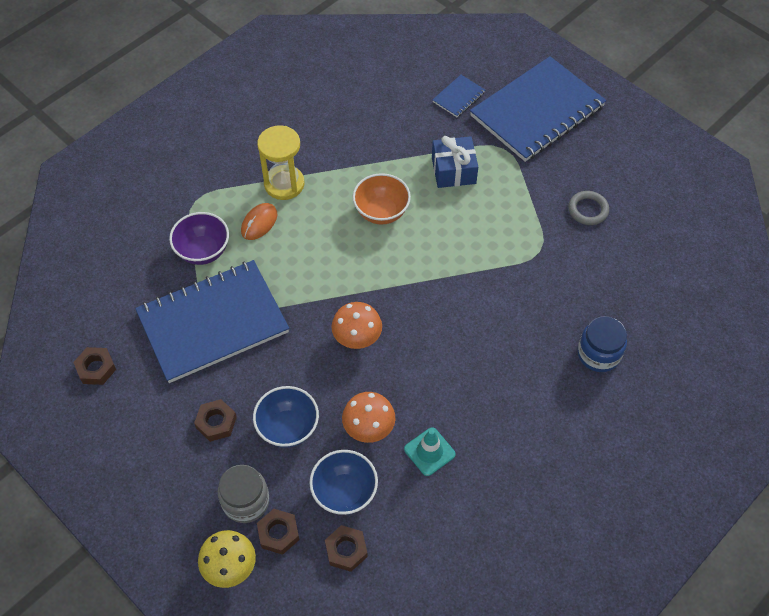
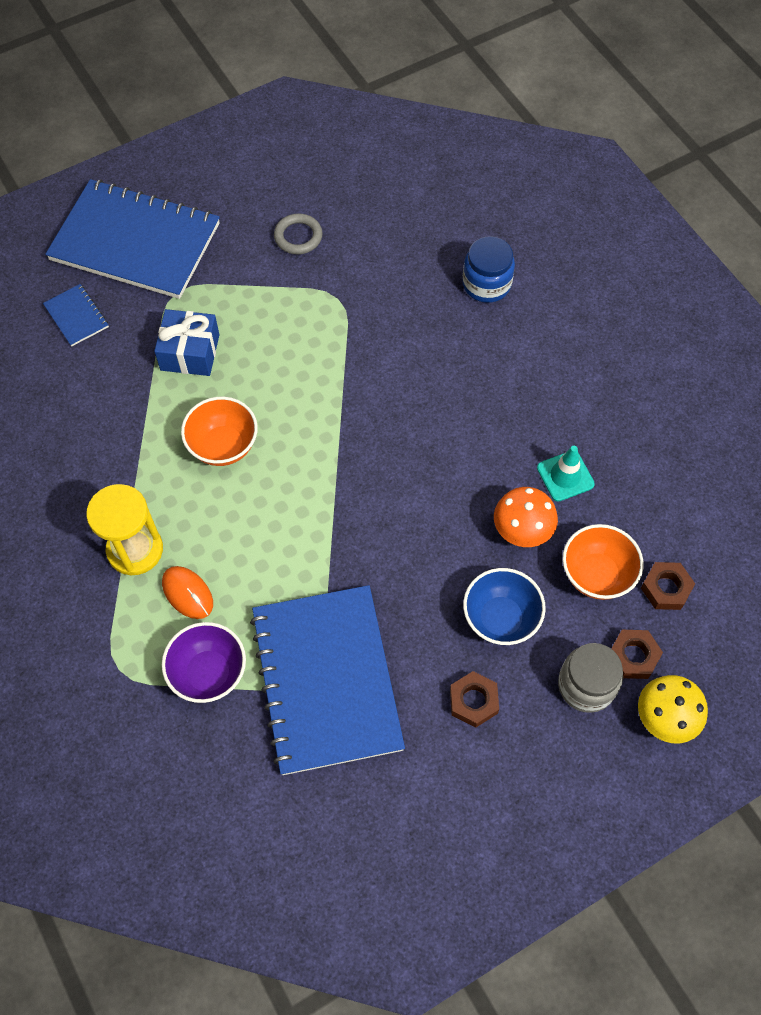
camera: 75 degrees left, 5 degrees up
(96, 368) = (353, 845): brown nut -> none
(344, 492) = (596, 575): blue bowl -> orange bowl
(357, 338) = (399, 516): orange mushroom -> none
(537, 111) = (135, 242): blue notebook -> blue notebook turned 45 degrees counterclockwise

